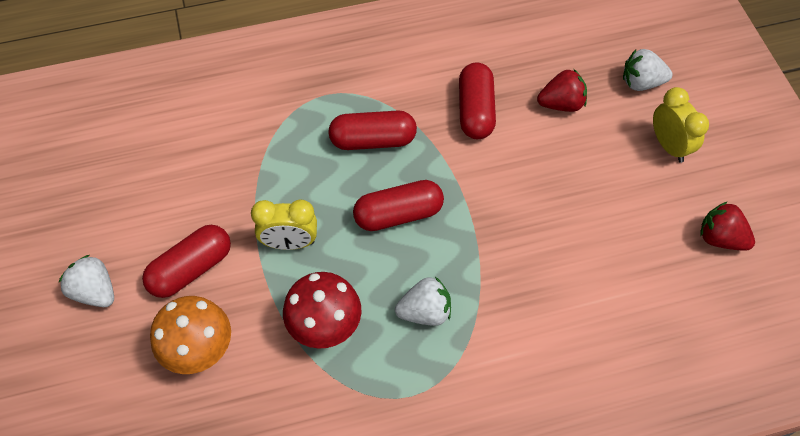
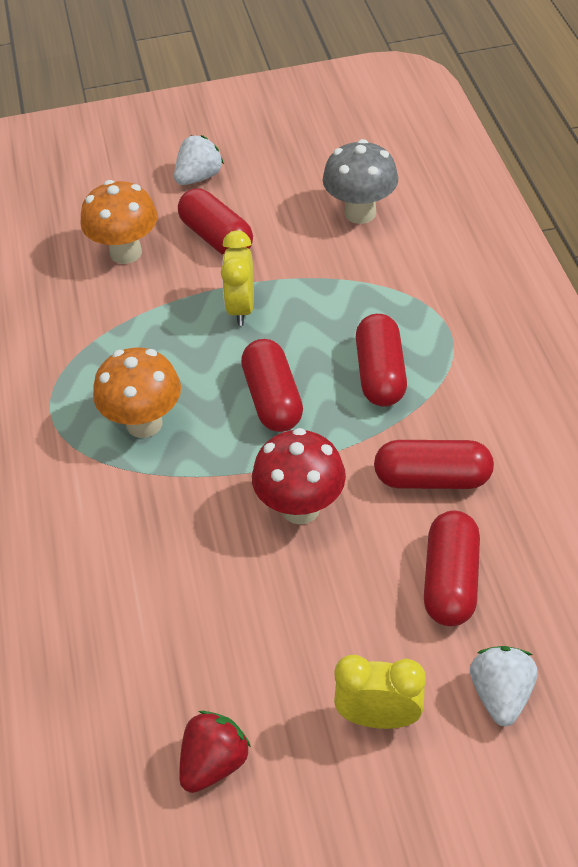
camera: 95 degrees right, 10 degrees down
(176, 152) = (360, 213): none -> grey mushroom
(325, 328) = (137, 341): red mushroom -> red mushroom (300, 508)
(425, 312) = (144, 423): white strawberry -> orange mushroom
(561, 104) = (450, 581): red strawberry -> red capsule
(669, 146) = (378, 717): yellow clock -> yellow clock turned 150 degrees counterclockwise

